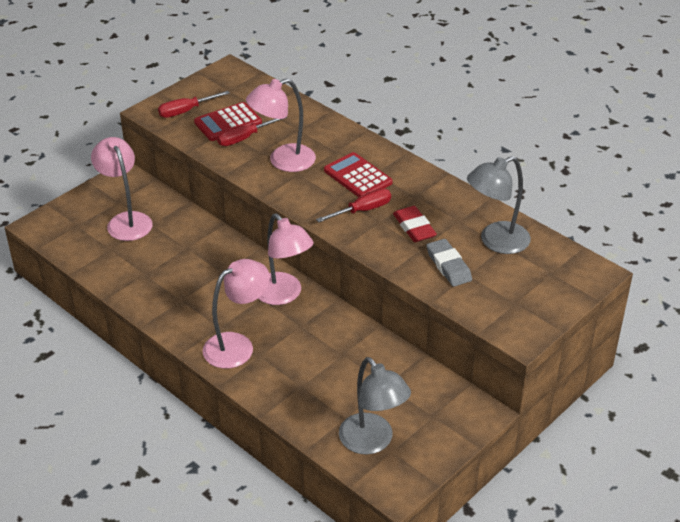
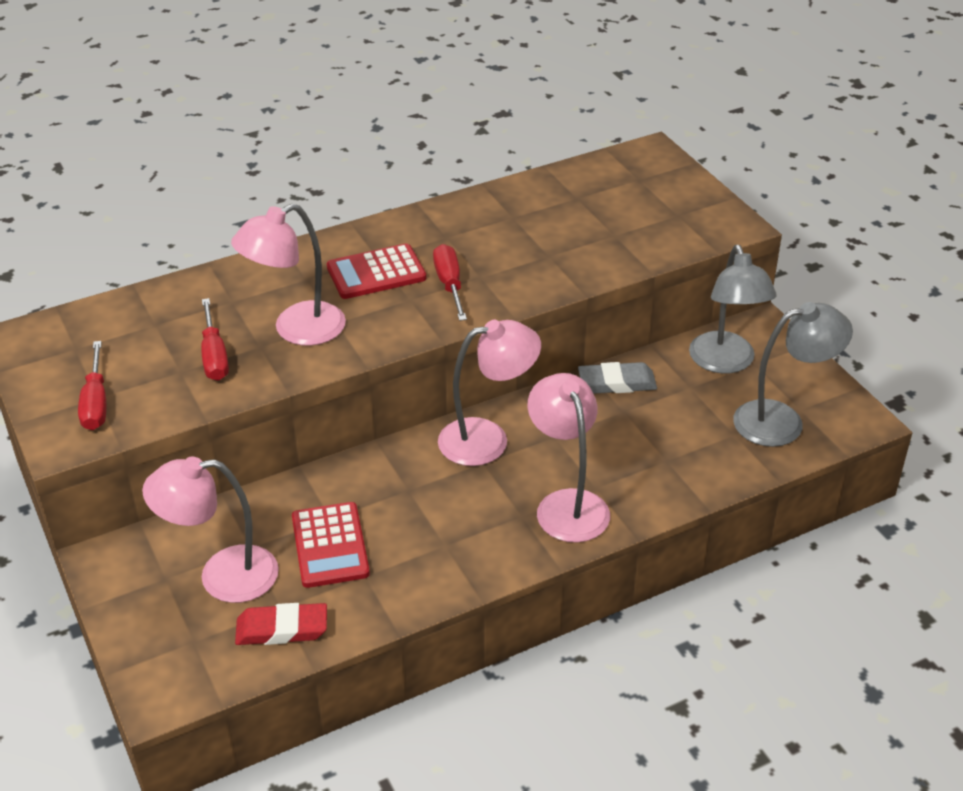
camera: 70 degrees left, 0 degrees up
(228, 122) = (162, 364): red calculator -> red calculator (330, 545)
(283, 161) = (296, 330): pink lamp -> pink lamp turned 60 degrees clockwise
(414, 227) = (507, 252): red eraser -> red eraser (282, 629)
(448, 266) = (593, 244): grey eraser -> grey eraser (617, 383)
(496, 241) = (566, 201): grey lamp -> grey lamp (725, 363)

